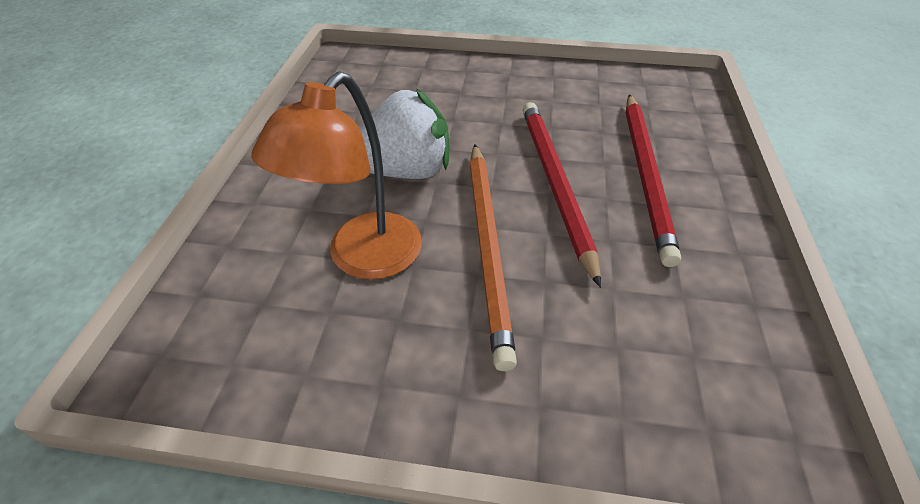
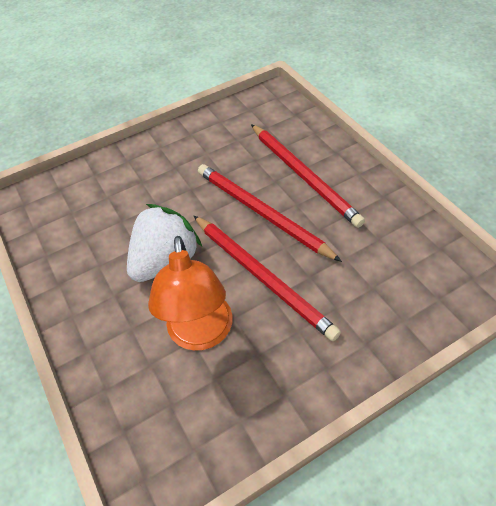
camera: 35 degrees left, 5 degrees up
(488, 246) = (262, 277): orange pencil -> red pencil

